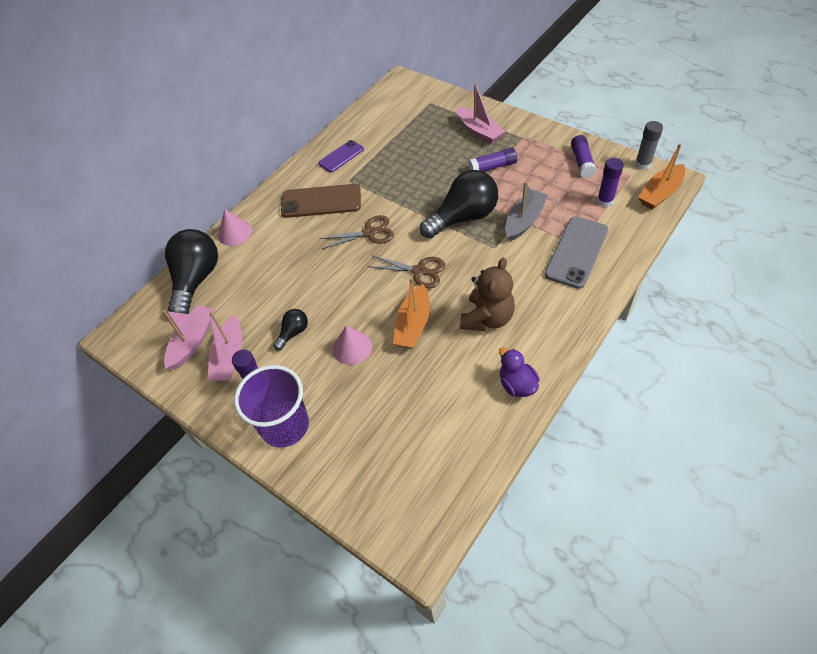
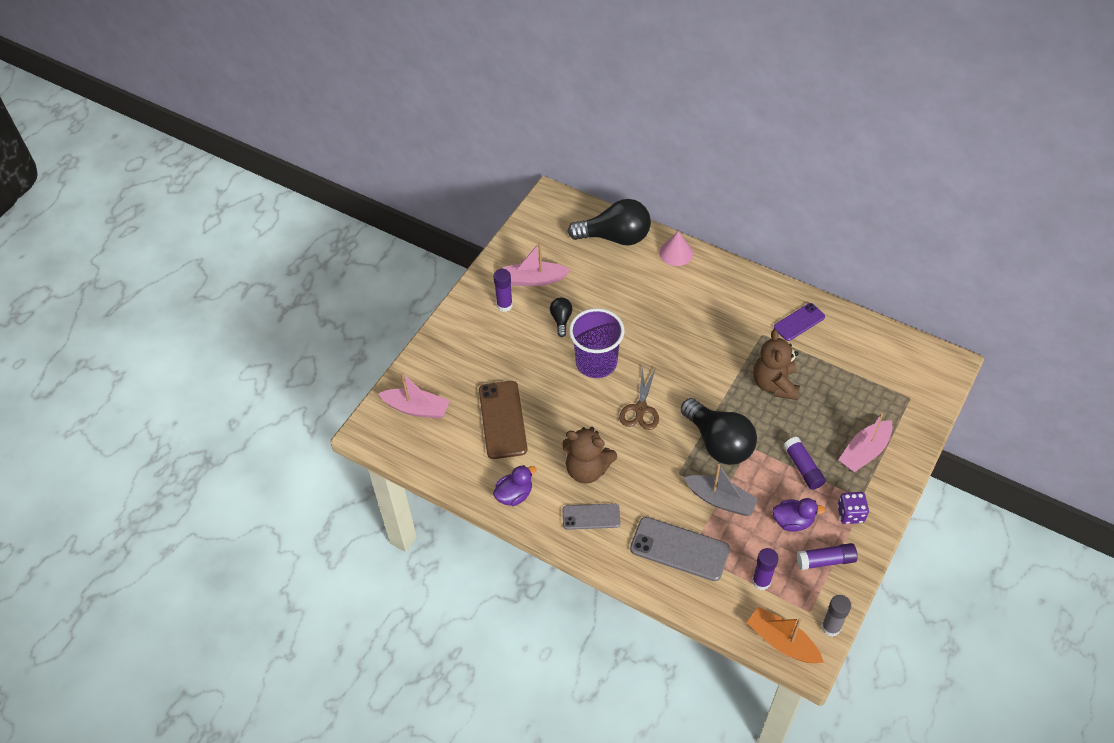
camera: 80 degrees right, 0 degrees up
(193, 341) = (548, 251): pink boat -> pink boat (417, 408)
(285, 425) = (470, 330): purple cup -> purple cup (596, 362)
(293, 333) = (561, 320): black light bulb -> black light bulb turned 120 degrees counterclockwise
(321, 201) = (727, 315): brown phone -> brown phone (502, 420)
(341, 156) = (799, 322): purple phone -> purple phone turned 75 degrees counterclockwise
(352, 347) = (548, 365): pink cone -> none
(369, 233) = (687, 362): brown scissors -> none
(404, 177) = (774, 384): none -> brown teddy bear
(413, 324) = (575, 410): orange boat -> none
(537, 144) = (850, 514): none -> purple dice
(543, 317) = (591, 517): none -> grey phone
(545, 177) = (792, 521): none -> purple duck

